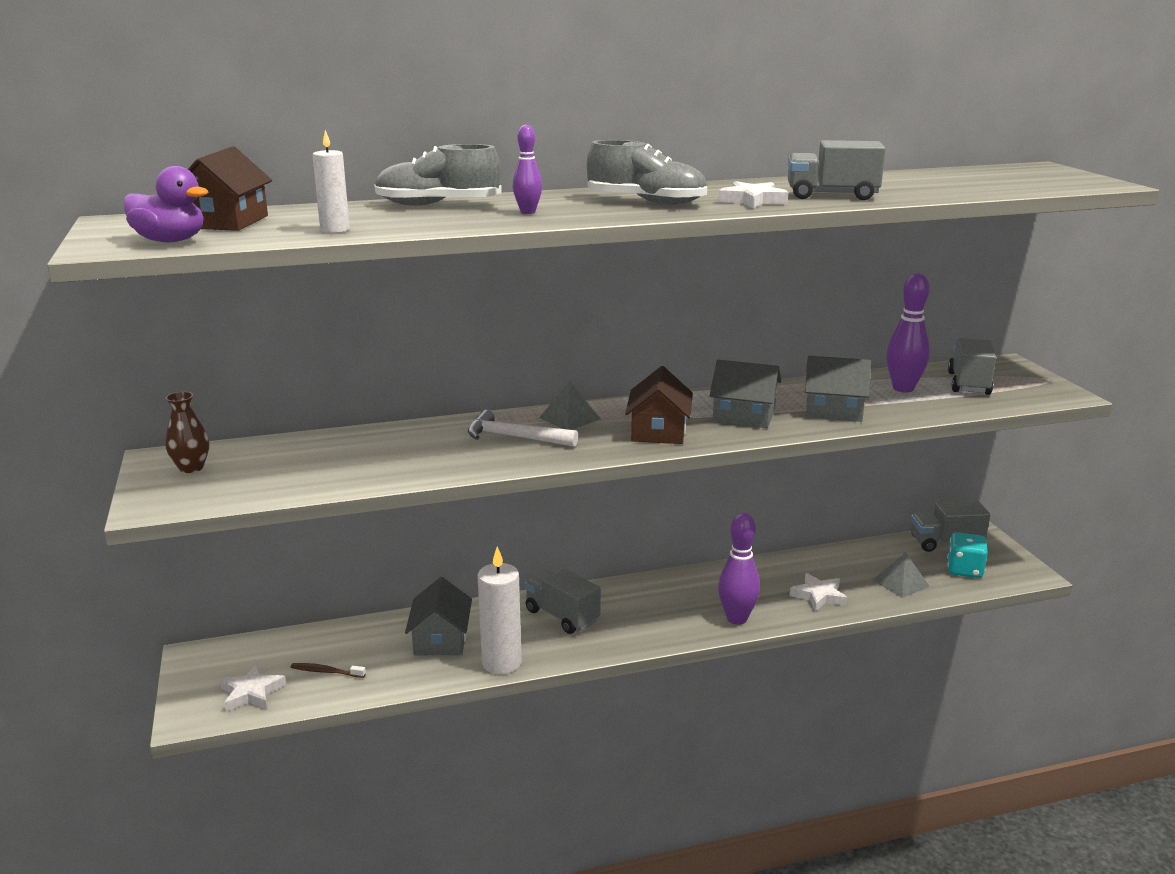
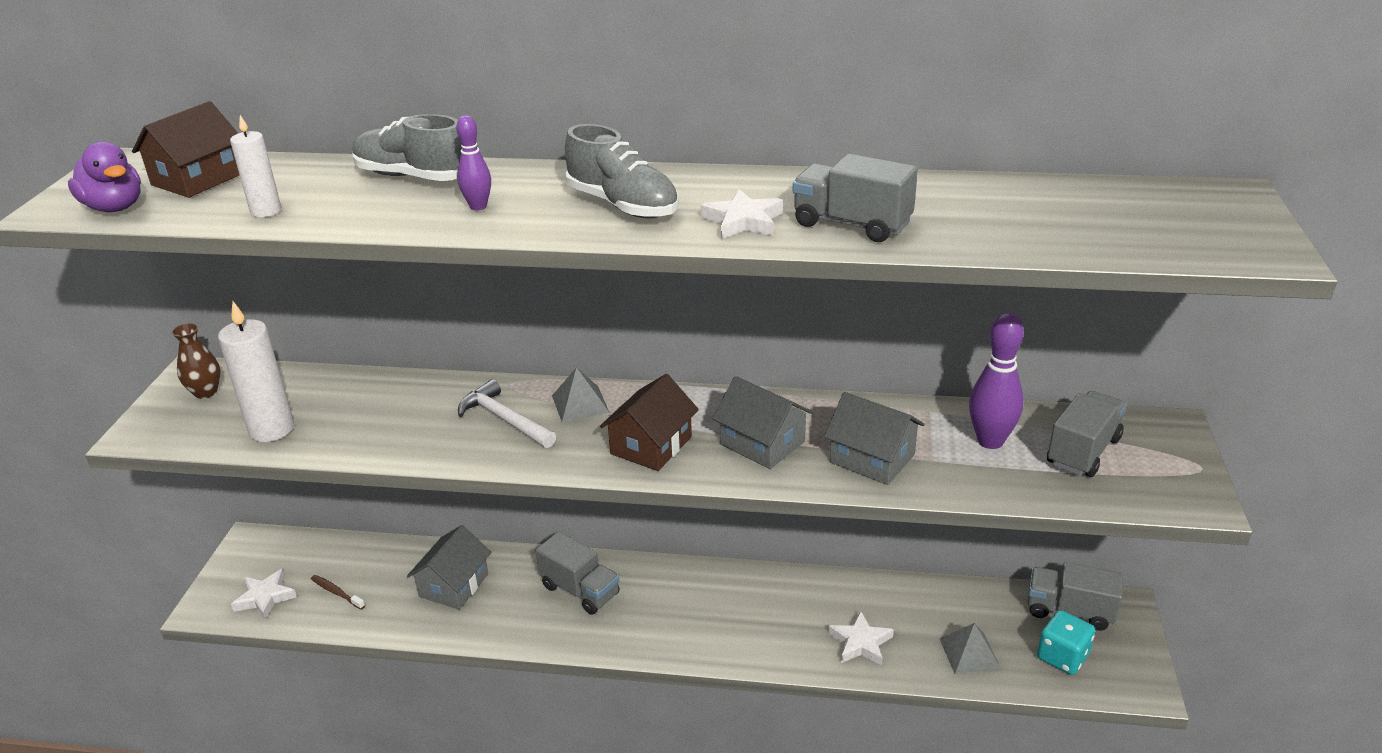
camera: 25 degrees right, 10 degrees up
(501, 663) = (487, 630): white candle -> white candle (271, 429)
(562, 616) = (580, 590): grey truck -> grey truck turned 150 degrees clockwise
(736, 618) = (750, 646): purple bowling pin -> none

